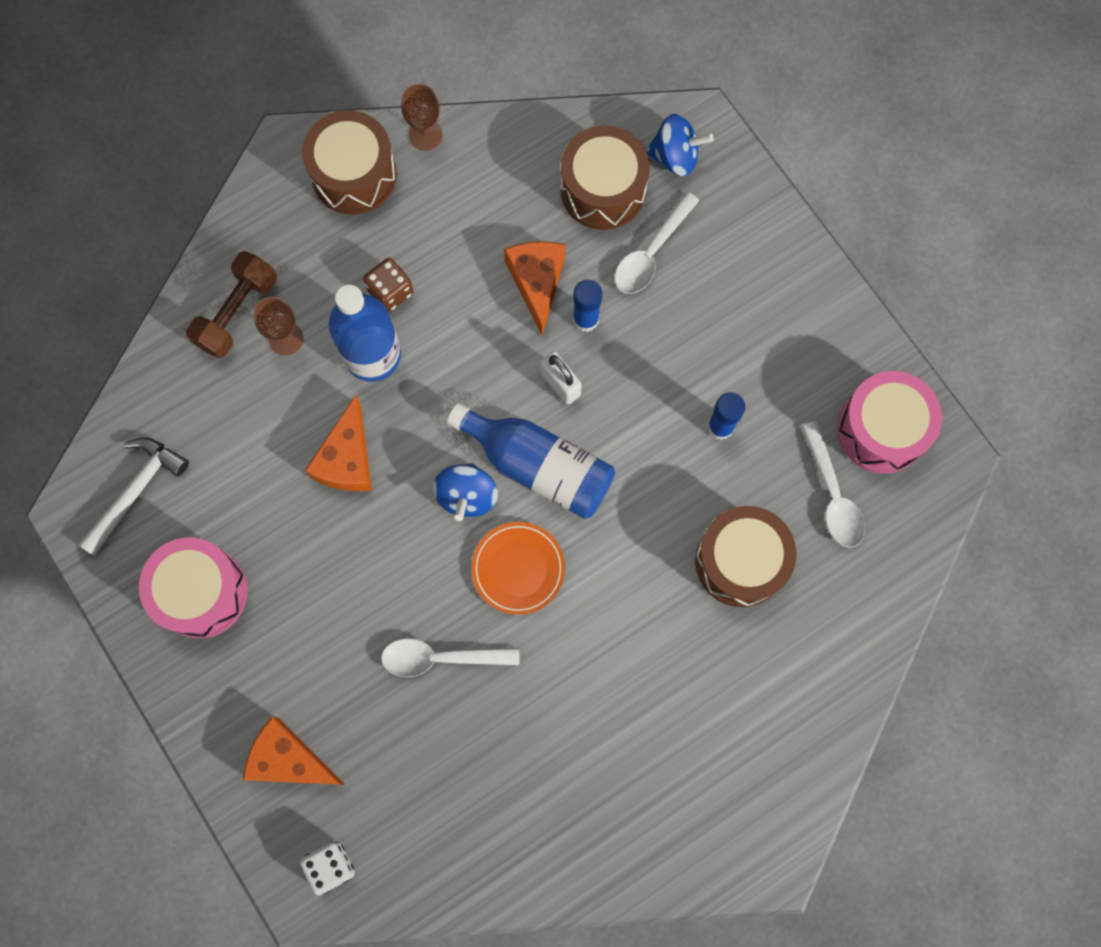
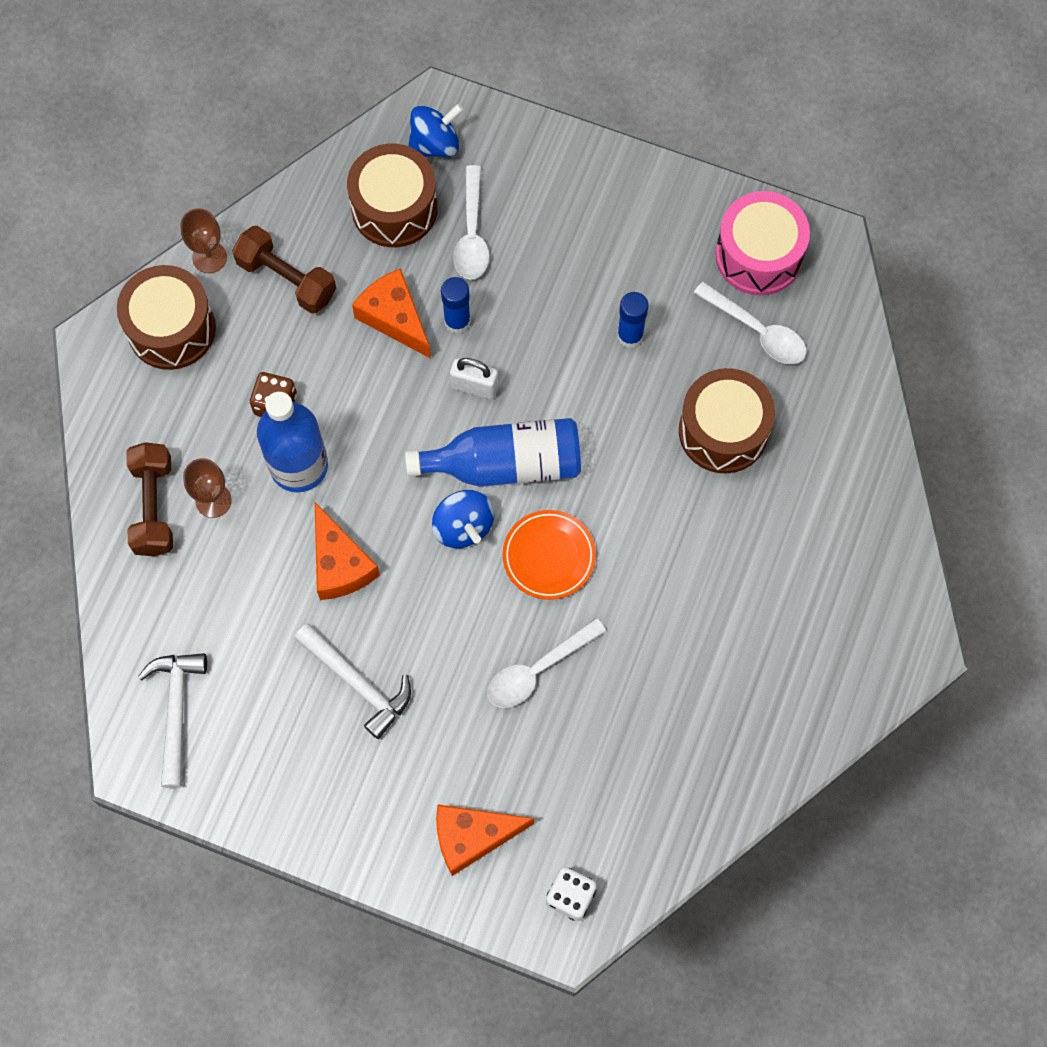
camera: 35 degrees left, 5 degrees down
(201, 592) = (296, 755): pink drum -> none
(290, 568) = (358, 683): none -> white hammer
(473, 193) = (286, 279): none -> brown dumbbell

